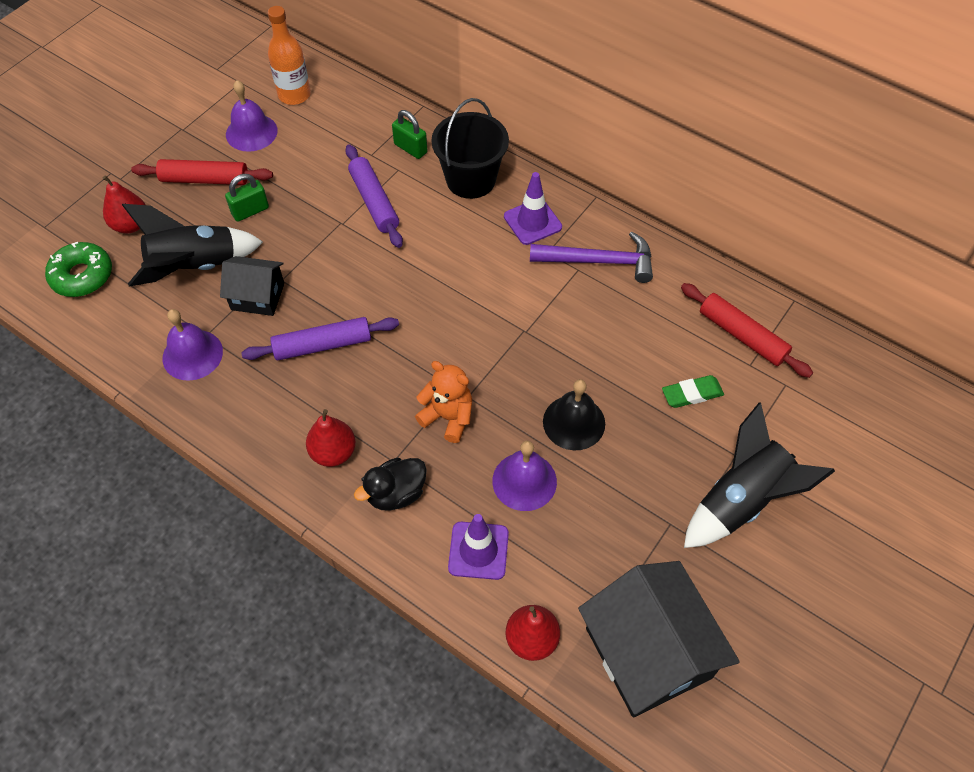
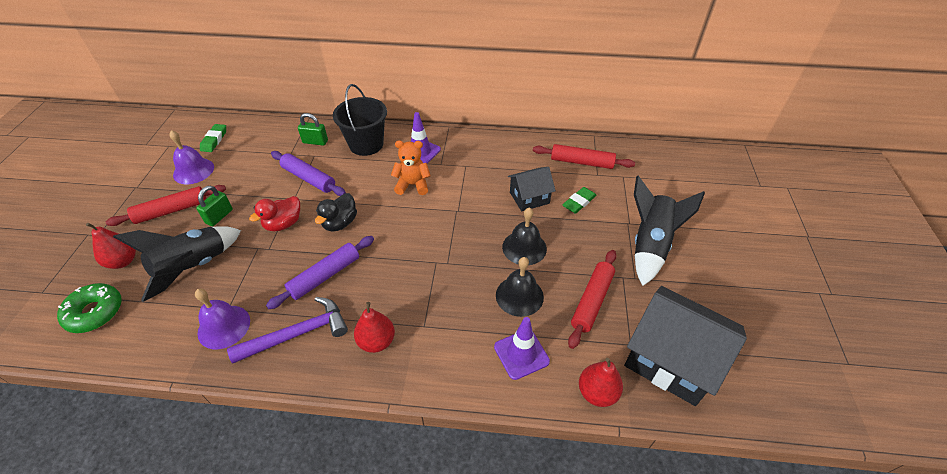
camera: 30 degrees left, 10 degrees down
(257, 296) = (256, 266): black house -> black house (529, 198)
(294, 95) = (214, 140): orange bottle -> green eraser
(313, 254) = (283, 224): none -> red duck
(396, 493) = (440, 346): black duck -> black duck (340, 223)
(448, 417) = (443, 281): orange teddy bear -> orange teddy bear (412, 185)
(524, 481) = (519, 296): purple bell -> black bell
(599, 261) = (475, 157): purple hammer -> purple hammer (298, 334)
(607, 533) = (592, 301): none -> red rolling pin

